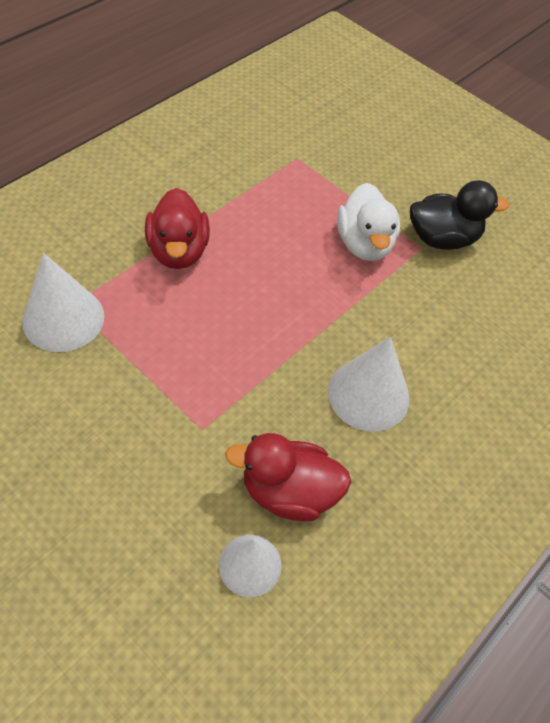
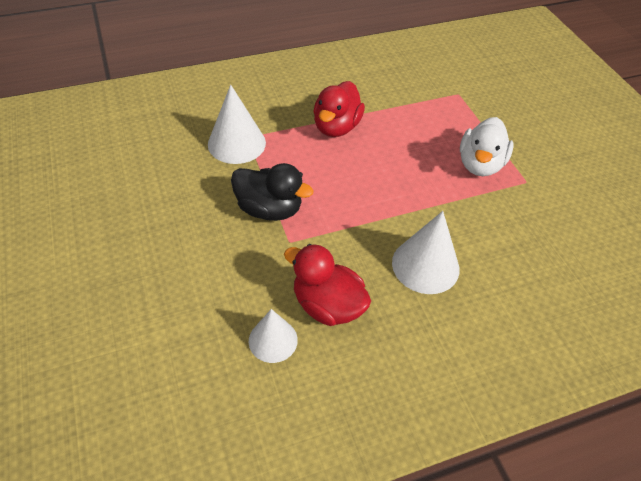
camera: 30 degrees right, 5 degrees down
(442, 238) = (548, 180): black duck -> black duck (269, 209)

